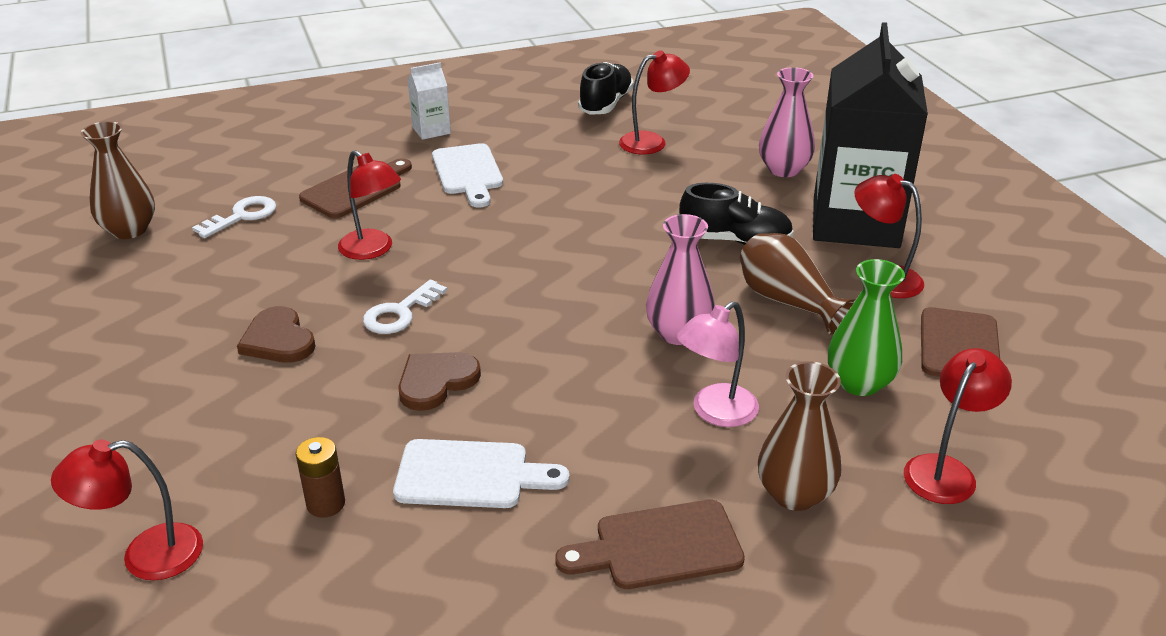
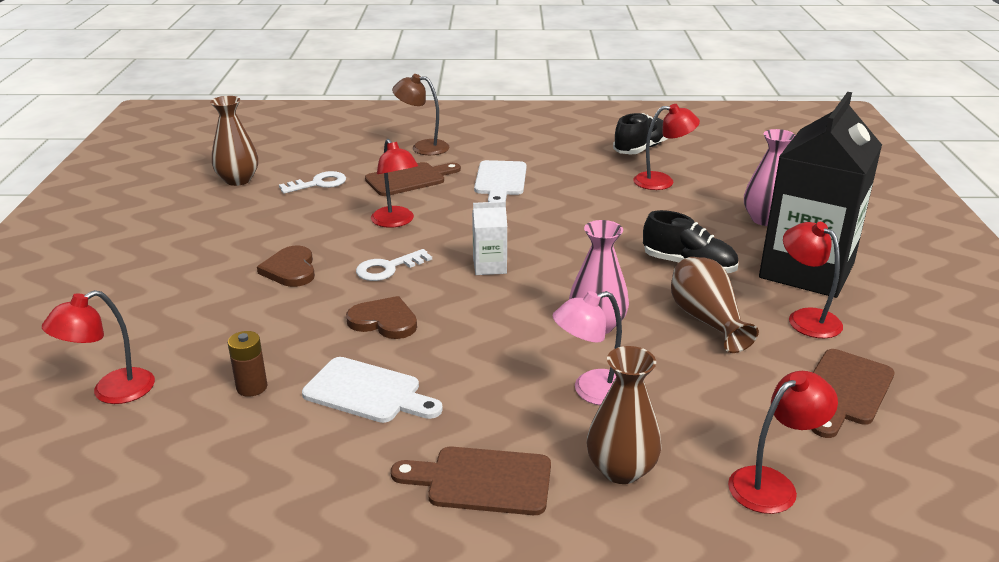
camera: 20 degrees right, 5 degrees down
(146, 556) = (112, 392): red lamp -> red lamp turned 45 degrees counterclockwise
(346, 143) = (422, 147): none -> brown lamp
(431, 130) = (491, 147): white carton -> white carton (489, 266)
(436, 382) = (384, 321): brown heart -> brown heart turned 45 degrees clockwise
(859, 383) = (733, 396): green vase -> none

